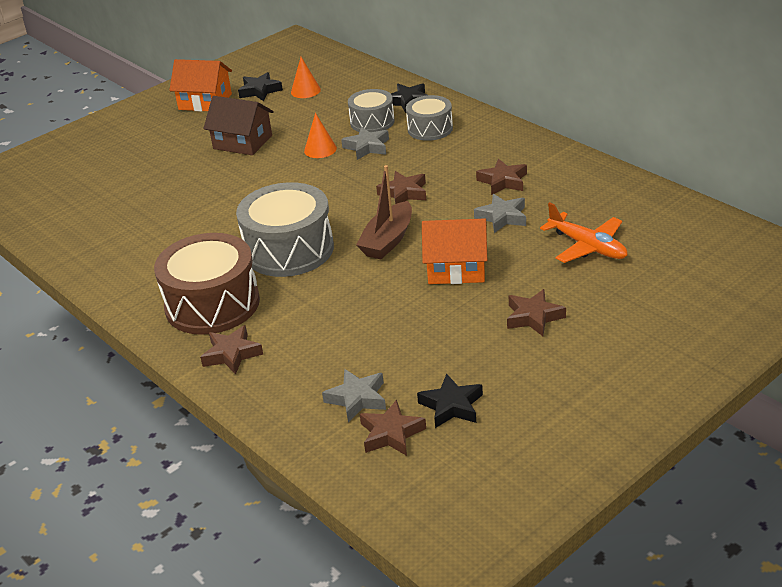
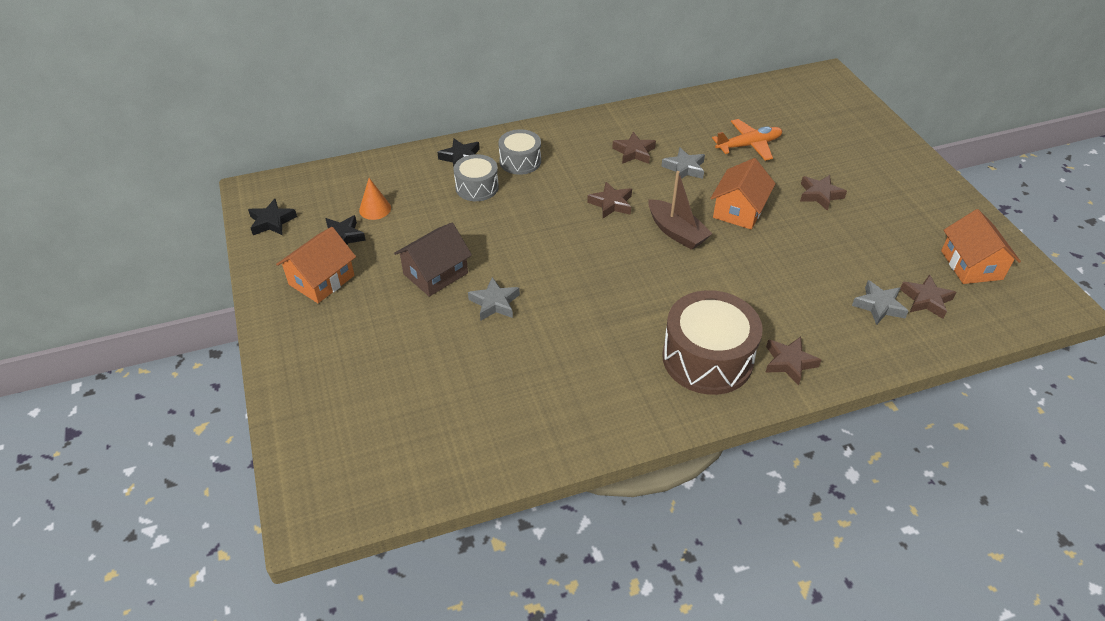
camera: 70 degrees left, 10 degrees up
(289, 250) = (652, 290): grey drum -> none
(320, 149) = (496, 229): orange cone -> none
(367, 147) = (518, 202): grey star -> grey star (494, 303)
(451, 406) = (905, 262): black star -> black star (272, 222)
(487, 463) = (971, 265): none -> orange house

